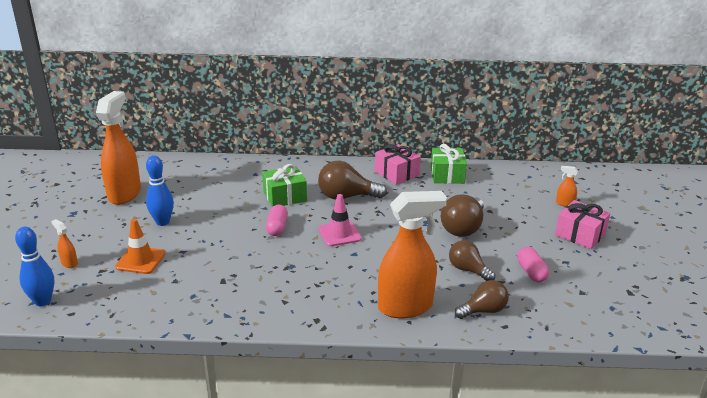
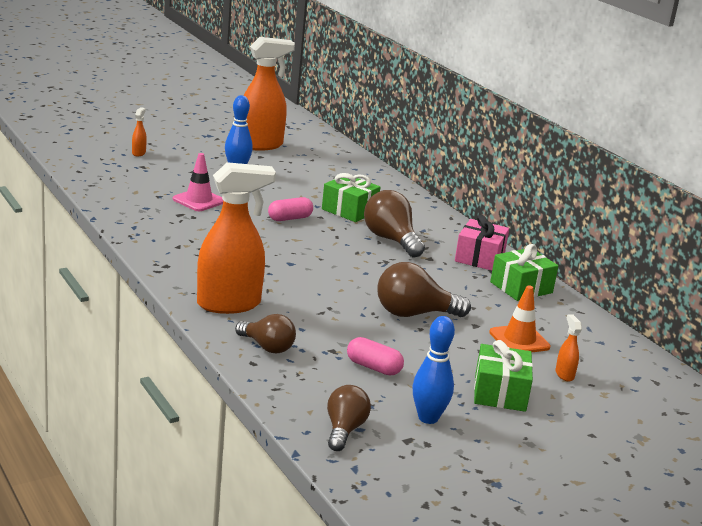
camera: 55 degrees right, 5 degrees down
(43, 301) = (83, 158): blue bowling pin -> blue bowling pin (428, 418)
(140, 260) = (171, 176): orange traffic cone -> orange traffic cone (519, 340)
(339, 234) = (316, 249): pink traffic cone -> pink traffic cone (199, 200)
(406, 307) = (229, 304): orange spray bottle -> orange spray bottle turned 60 degrees counterclockwise
(468, 270) = (332, 328): brown light bulb -> brown light bulb (344, 430)
(531, 272) = (373, 367): pink capsule -> pink capsule turned 75 degrees clockwise
(580, 234) = (500, 393): pink gift -> green gift

